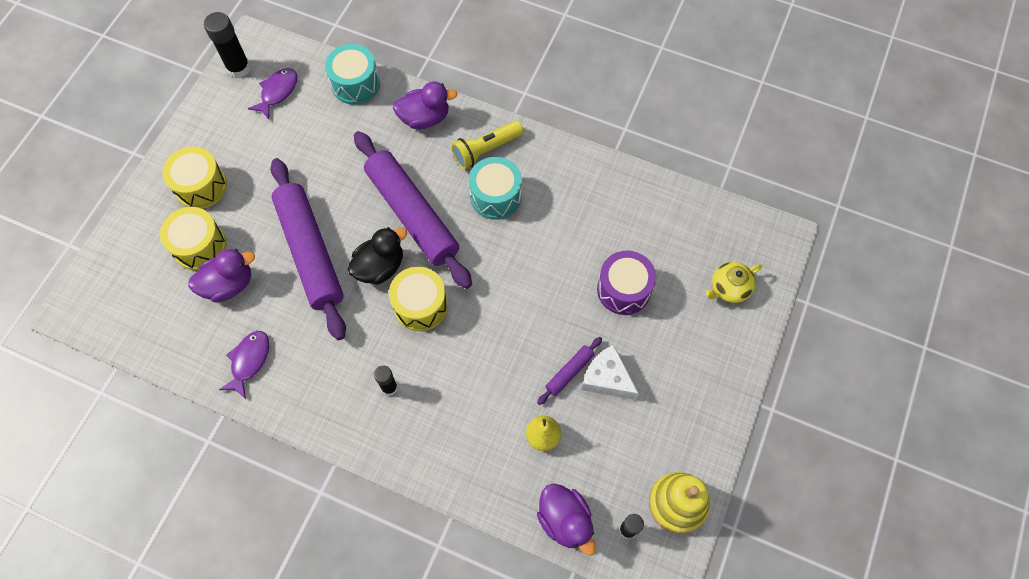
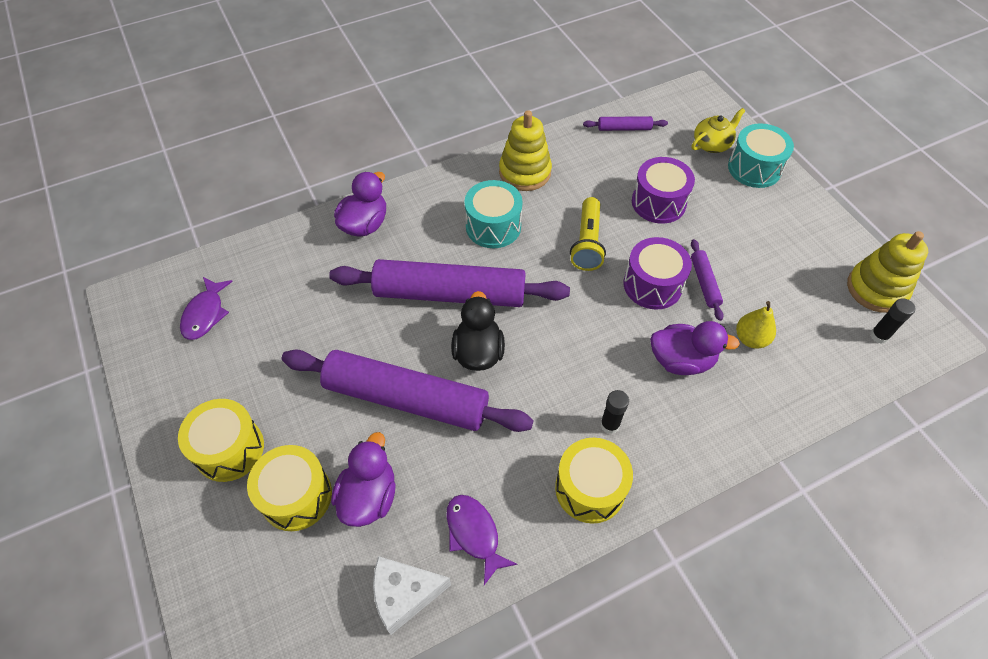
camera: 50 degrees left, 10 degrees down
(239, 68) = (139, 328): black glue stick -> none
(277, 92) = (205, 314): purple fish -> purple fish turned 150 degrees counterclockwise
(355, 84) = (271, 250): turquoise drum -> turquoise drum (754, 168)
(420, 305) = (547, 346): yellow drum -> yellow drum (590, 488)
(486, 150) = (442, 205): yellow flashlight -> yellow flashlight (587, 243)
(535, 338) = (652, 285): none -> purple drum
(565, 520) = (842, 373): purple duck -> purple duck (681, 360)
(567, 178) = (525, 172): none -> yellow stacking toy
(607, 379) = (730, 263): white cheese -> white cheese (404, 595)
(683, 213) = (624, 128): none -> purple rolling pin
(729, 288) = (712, 144): yellow teapot -> yellow teapot turned 135 degrees counterclockwise

